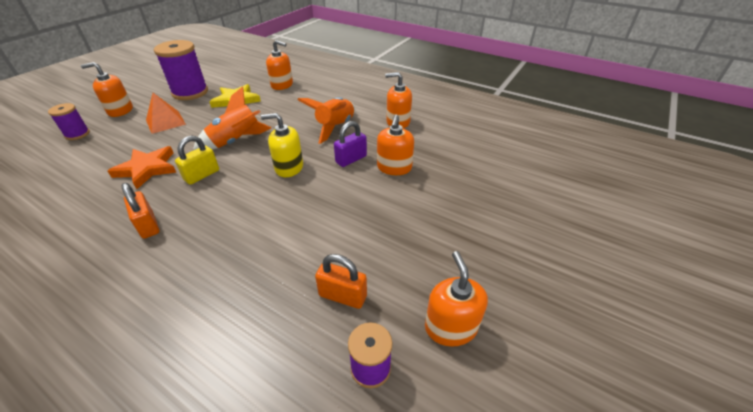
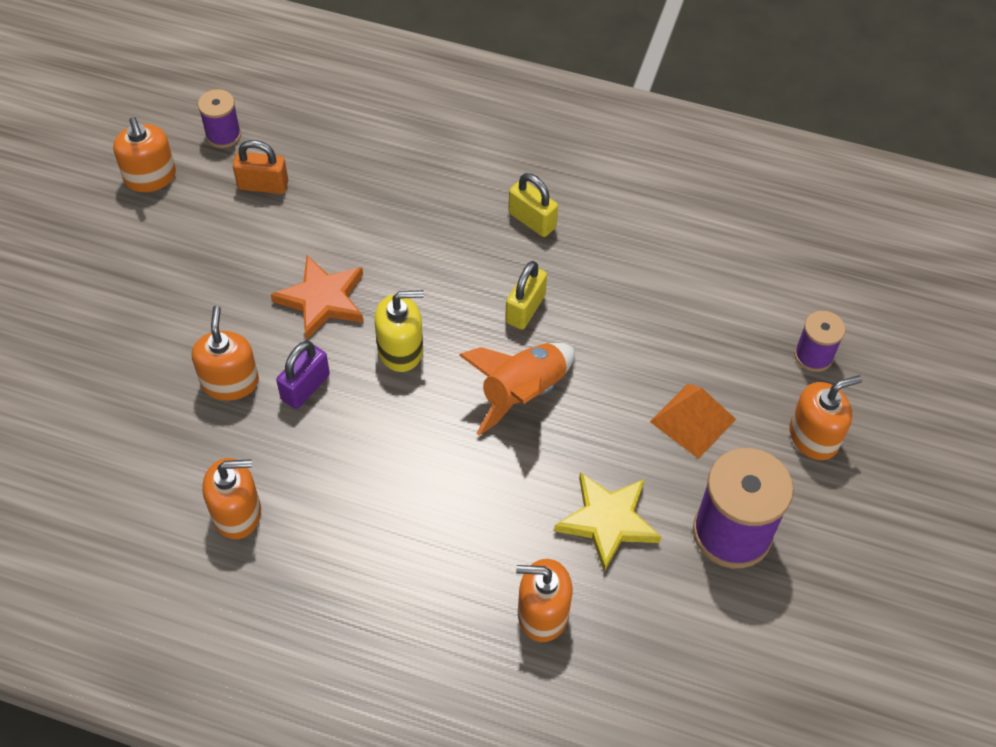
camera: 165 degrees right, 15 degrees up
(147, 169) = (618, 305): orange star -> orange star (322, 300)
(148, 225) = (532, 220): orange padlock -> yellow padlock
(335, 127) = (359, 469): orange rocket -> none

